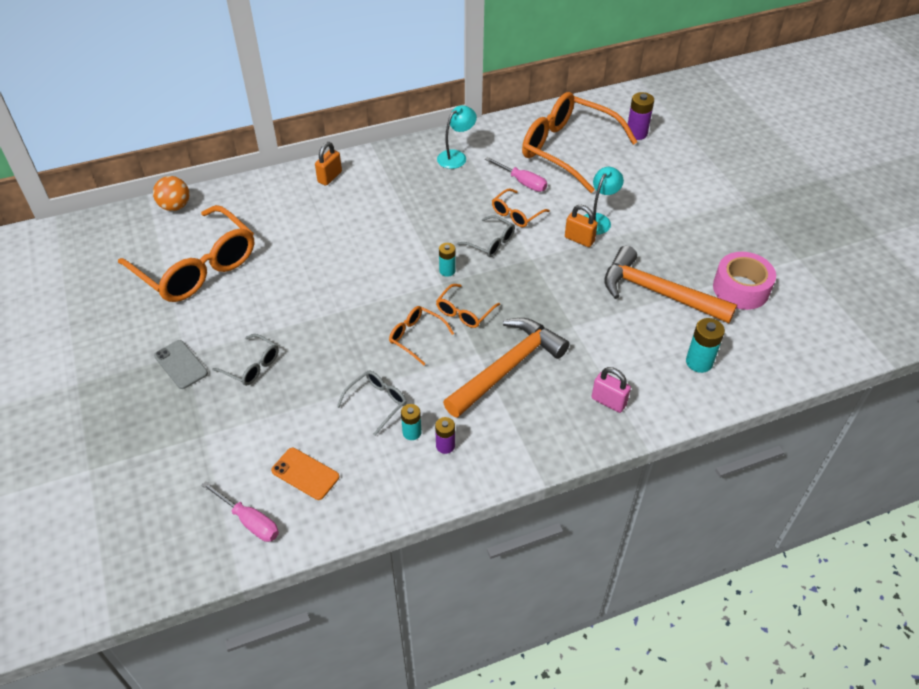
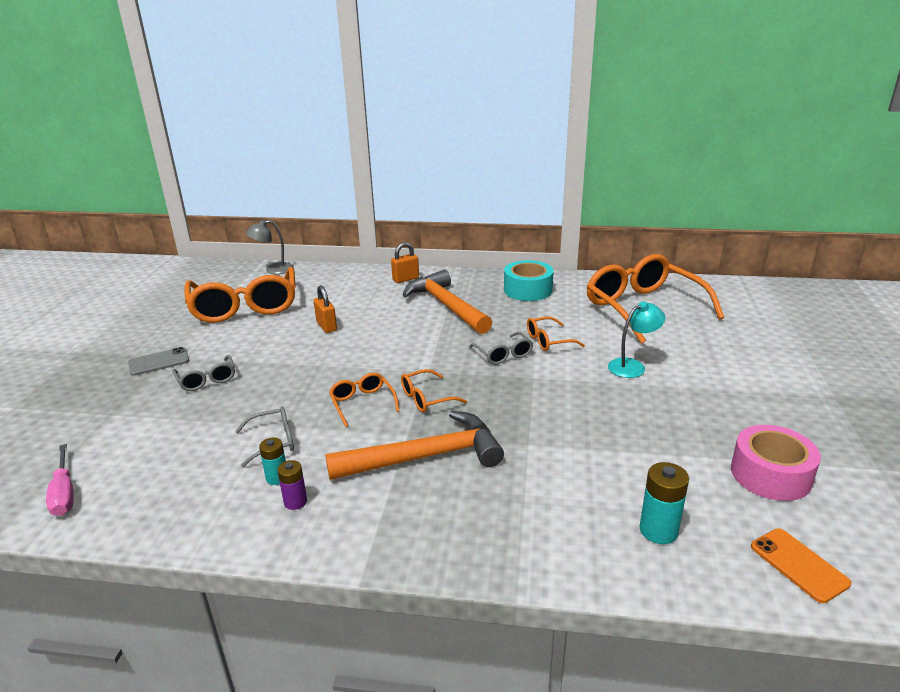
camera: 30 degrees right, 20 degrees down
(175, 206) = (273, 269): orange ball -> grey lamp
(181, 364) = (159, 362): grey phone -> grey phone turned 75 degrees clockwise
(305, 474) = (151, 474): orange phone -> orange phone (798, 565)
(447, 271) = (441, 363): turquoise battery -> none
(456, 156) = (528, 290): turquoise lamp -> turquoise tape
(522, 182) = (575, 320): pink screwdriver -> none
(579, 239) = (598, 376): orange padlock -> orange padlock (326, 326)
(608, 401) = (509, 529): pink padlock -> none
(636, 133) = (729, 313): purple battery -> none
(657, 292) = (654, 445): orange hammer -> orange hammer (446, 305)

